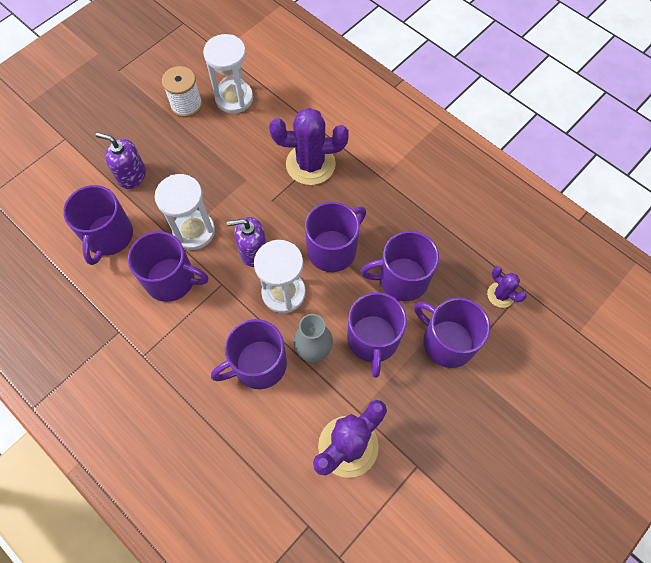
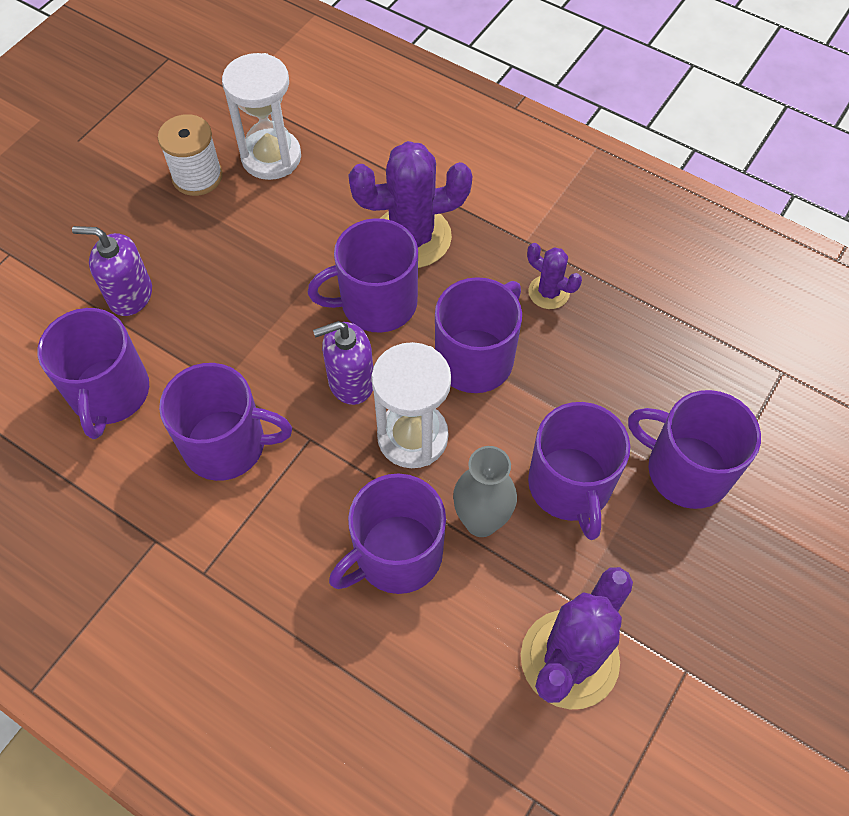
camera: 10 degrees left, 5 degrees down
(194, 231) = (248, 365): white hourglass -> none
(401, 279) = (593, 386): purple mug -> purple mug (376, 303)
(500, 295) = (749, 386): purple cactus -> purple cactus (548, 292)

